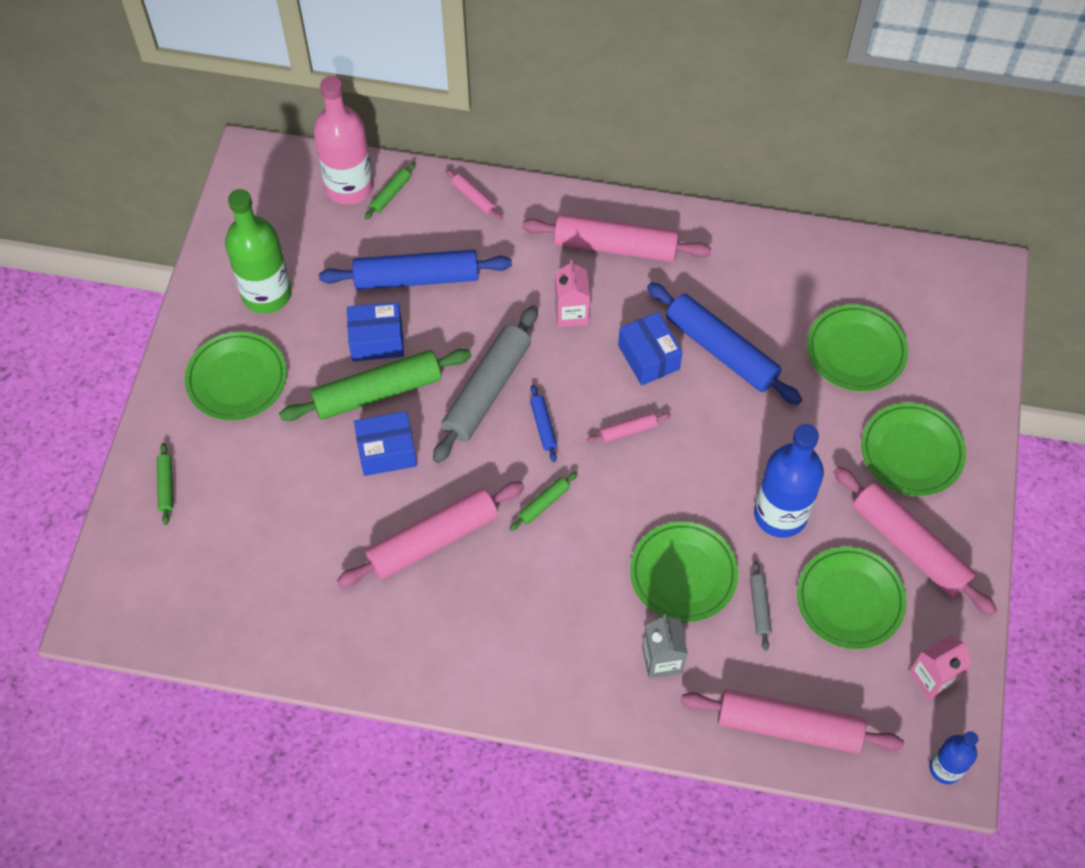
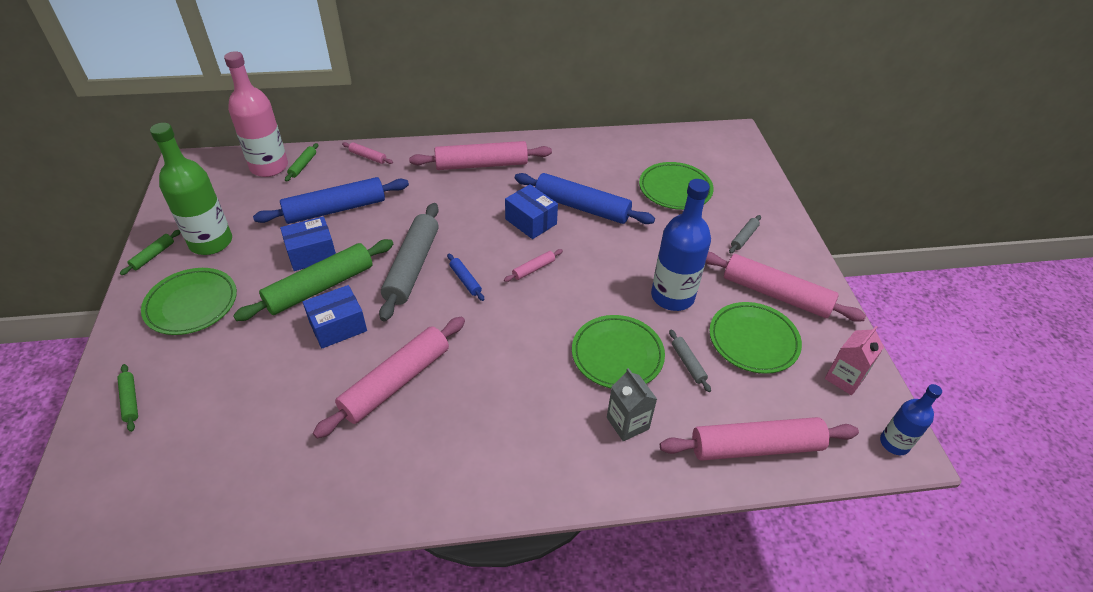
camera: 20 degrees left, 15 degrees down
(543, 503) = (484, 332): green rolling pin -> green rolling pin (153, 255)
(571, 313) = (463, 207): pink carton -> none
(911, 452) = (744, 237): green plate -> grey rolling pin

